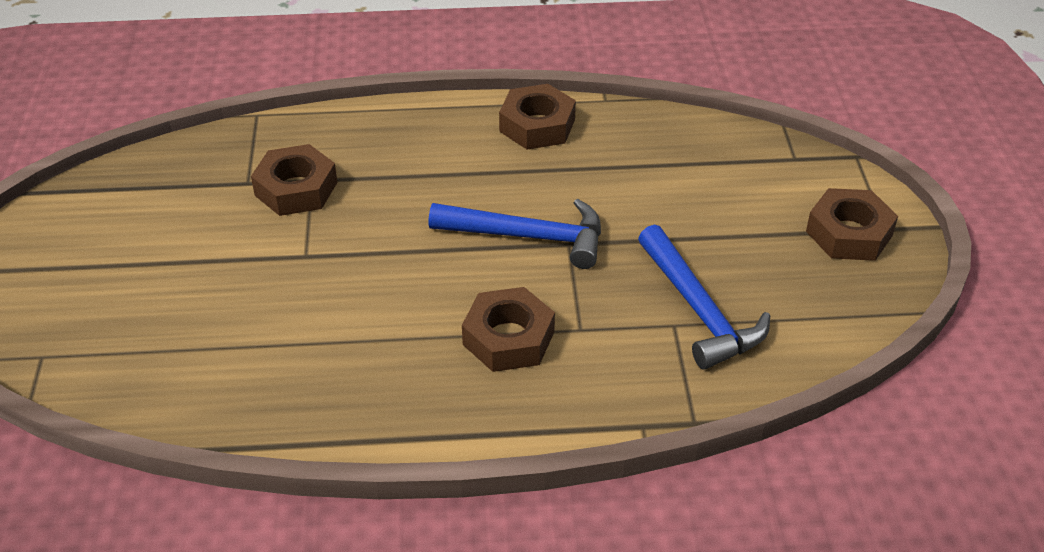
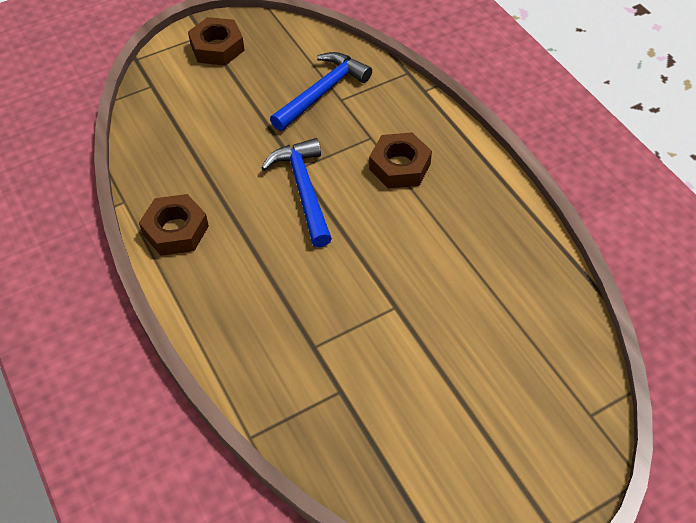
camera: 115 degrees left, 10 degrees up
(296, 189) = (329, 351): brown nut -> none

